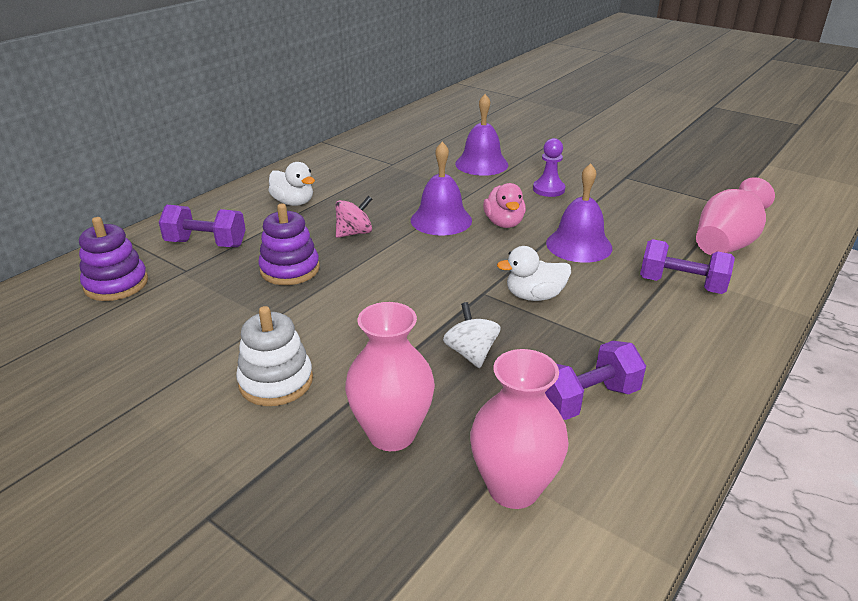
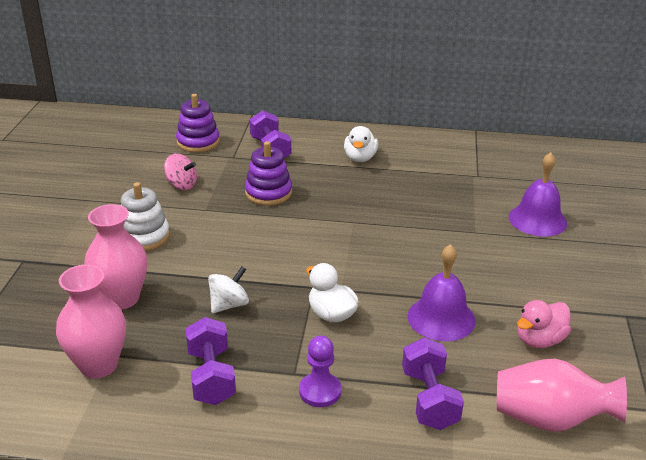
camera: 60 degrees right, 0 degrees up
(354, 233) = (343, 200): pink spinning top -> pink spinning top (181, 185)
(441, 220) = (406, 231): purple bell -> none
(504, 223) = (436, 265): pink duck -> pink duck (539, 340)
(548, 189) = (533, 272): purple pawn -> purple pawn (320, 391)
(586, 399) = (211, 376): purple dumbbell -> purple dumbbell turned 45 degrees clockwise

